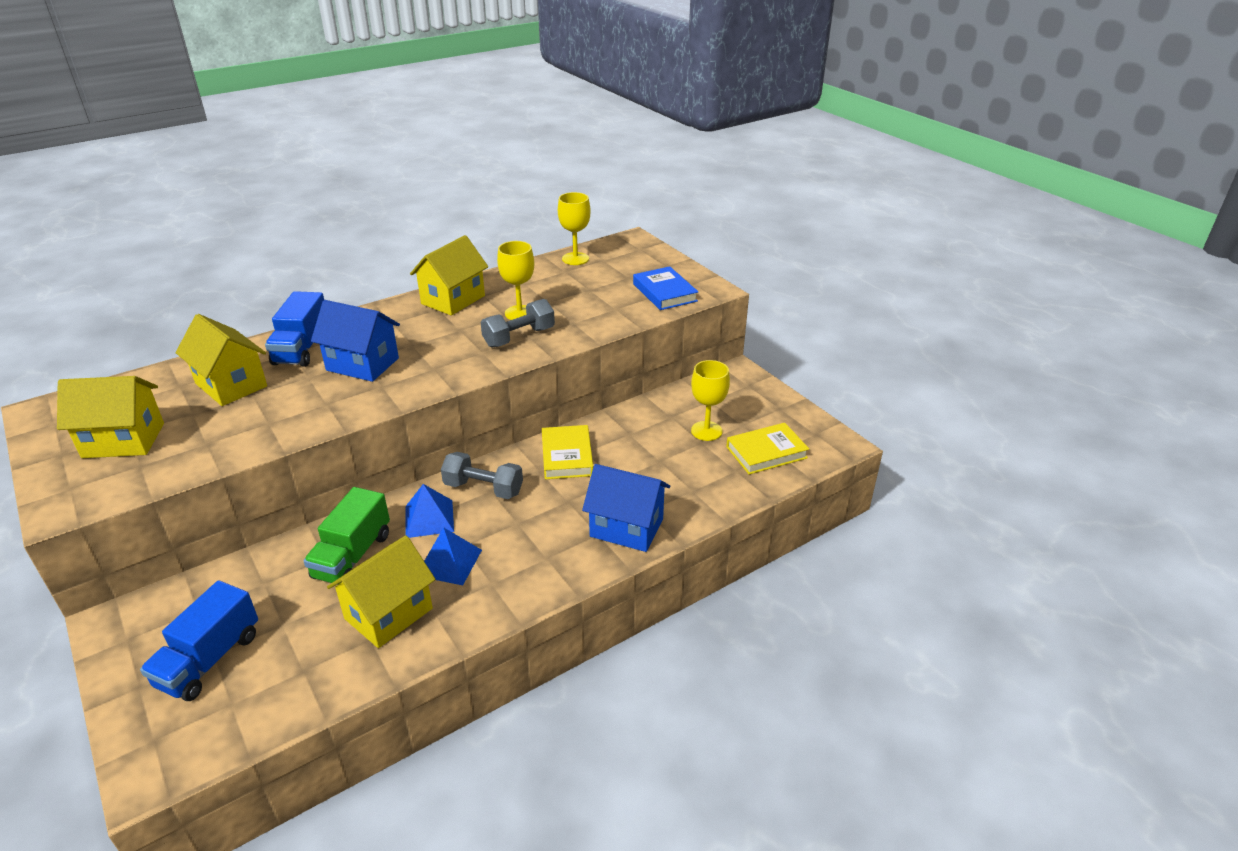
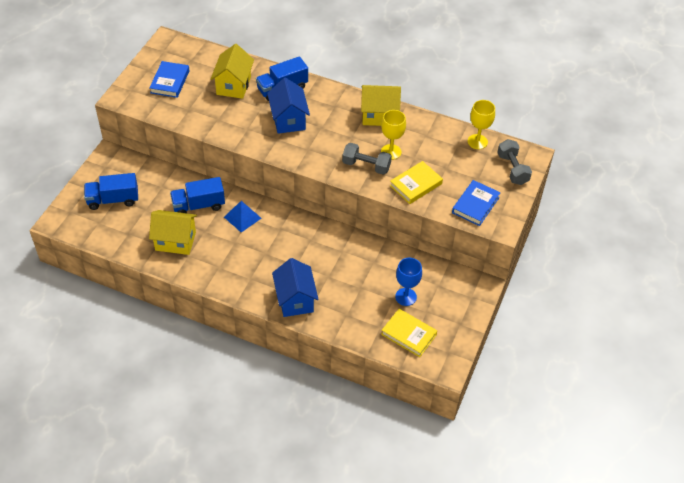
camera: 55 degrees right, 15 degrees up
(123, 440) = (170, 82): yellow house -> blue book
(352, 556) = (198, 205): green truck -> blue truck
(449, 562) = (220, 243): blue pyramid -> none
(483, 488) = (279, 225): grey dumbbell -> grey dumbbell (512, 169)
(567, 456) = (331, 245): yellow book -> yellow book (416, 185)
(706, 431) = (406, 297): yellow goblet -> blue goblet

